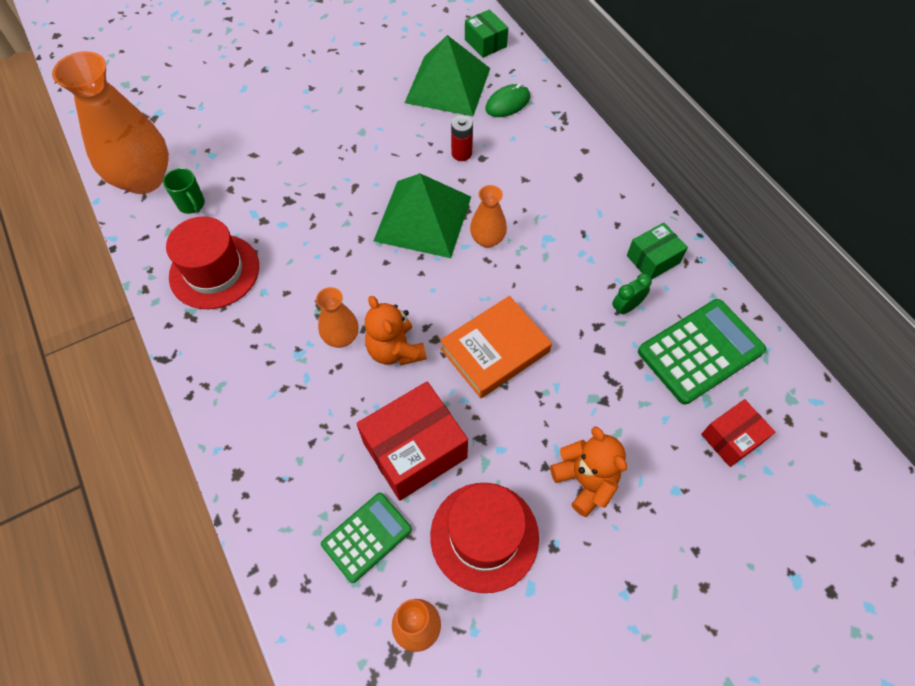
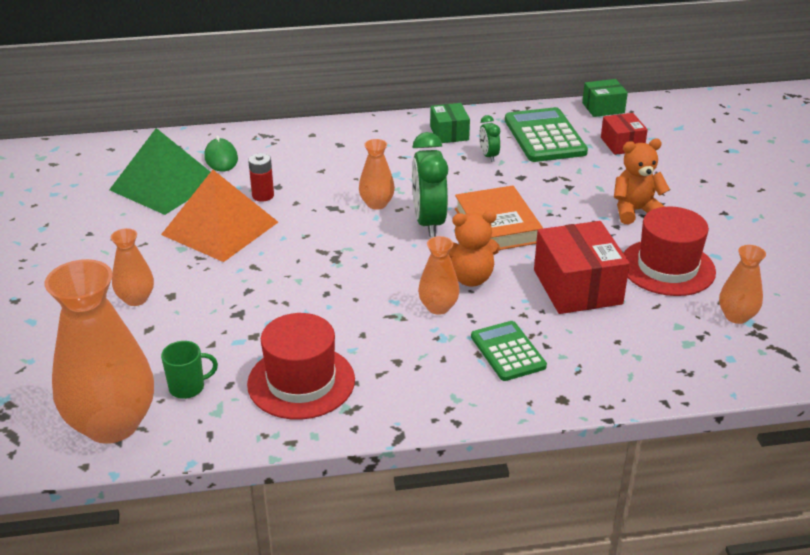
camera: 70 degrees left, 25 degrees down
(286, 132) = (136, 299): none -> orange vase
(367, 537) = (651, 328): green calculator -> green calculator (507, 352)
(400, 144) = (220, 228): none -> orange pyramid
(423, 218) = (326, 233): green pyramid -> none
(474, 290) = (428, 222): none -> green clock
(485, 43) = (128, 152): green box -> green box (603, 108)

